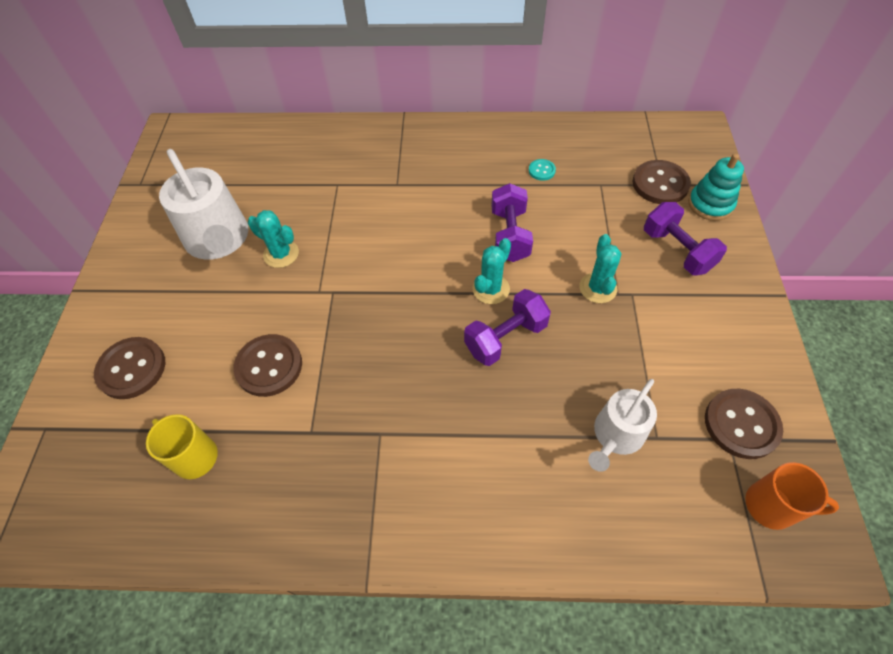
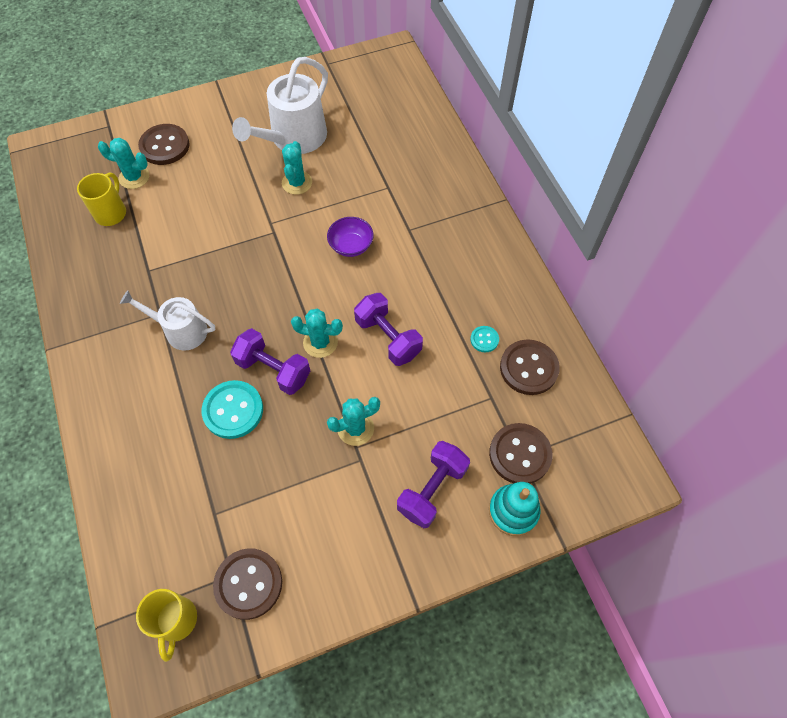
camera: 65 degrees right, 5 degrees up
(156, 416) = (134, 177): none -> turquoise cactus
(269, 366) = (192, 222): brown button -> brown button (529, 368)
(389, 232) = (351, 246): none -> purple bowl
(510, 235) = (388, 338): purple dumbbell -> purple dumbbell turned 75 degrees clockwise
(539, 388) = (233, 410): none -> turquoise button
(616, 435) = (206, 481): white watering can -> white watering can (181, 331)
(771, 506) = (176, 621): orange mug -> yellow mug

